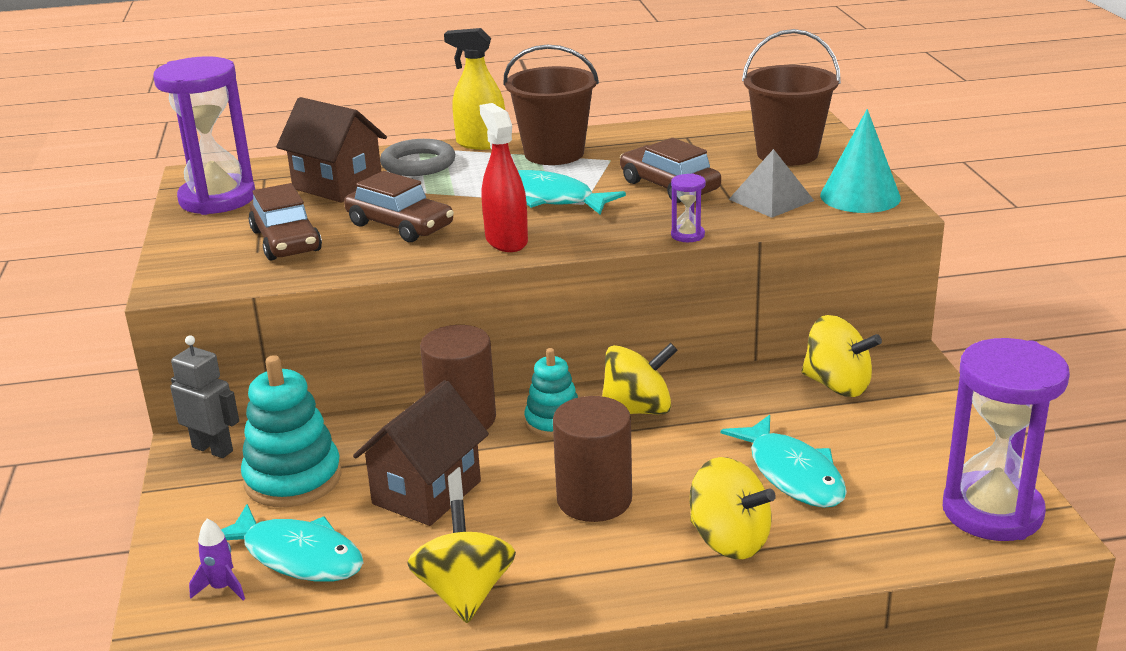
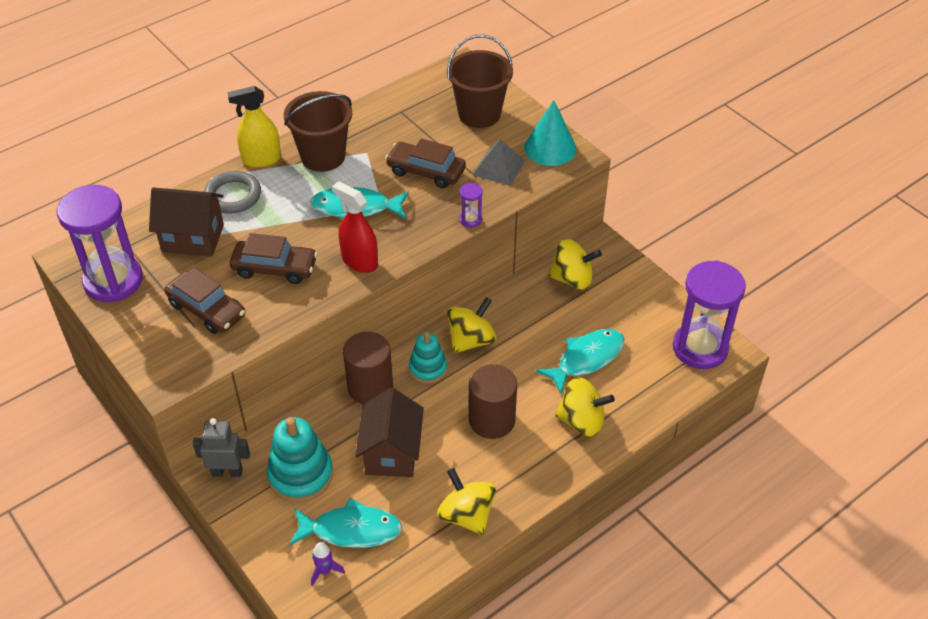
camera: 30 degrees left, 20 degrees up
(792, 474) = (586, 359): turquoise fish -> turquoise fish turned 75 degrees counterclockwise

